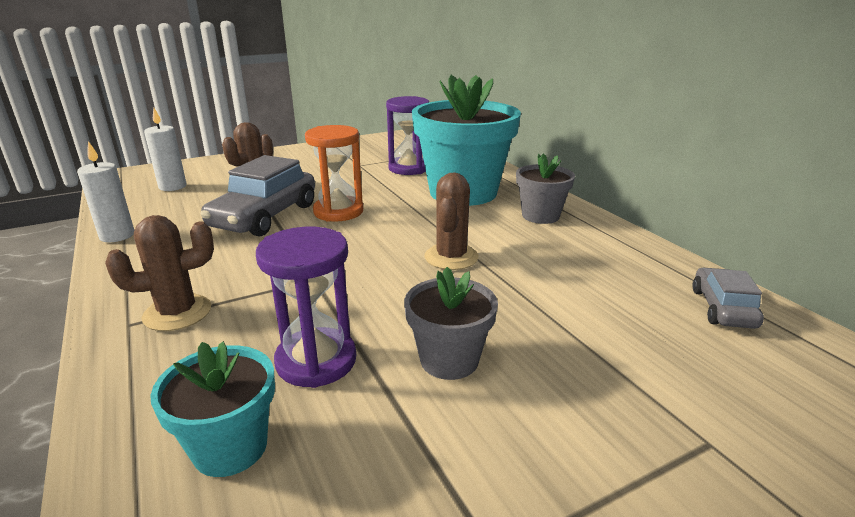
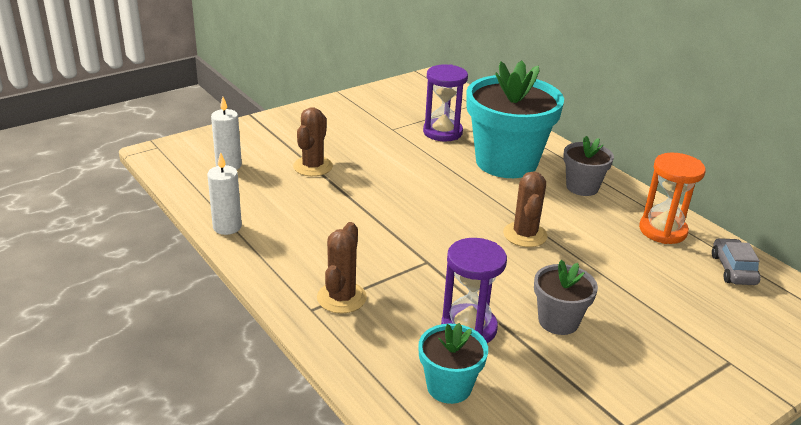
camera: 10 degrees left, 5 degrees up
(177, 313) = (341, 298): brown cactus -> brown cactus turned 45 degrees counterclockwise
(265, 216) = (344, 199): grey car -> none
(338, 211) = (406, 190): orange hourglass -> orange hourglass (662, 230)

